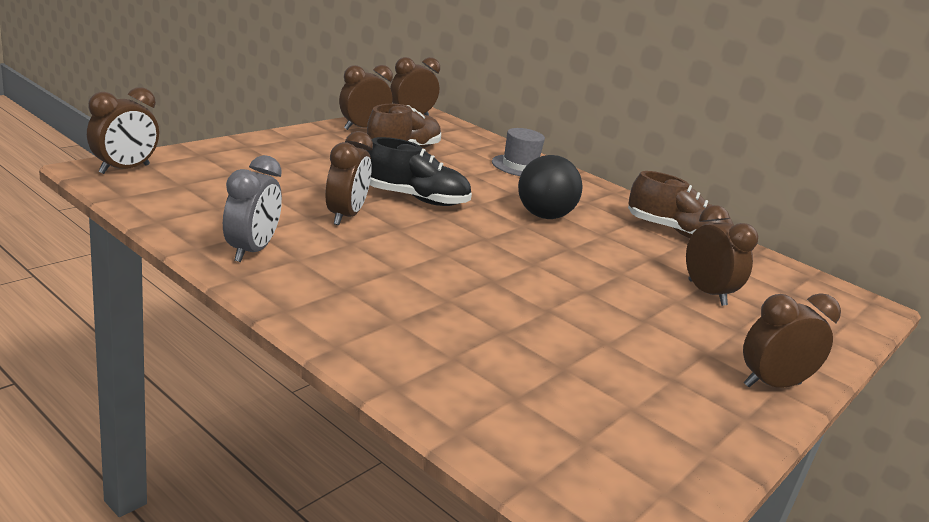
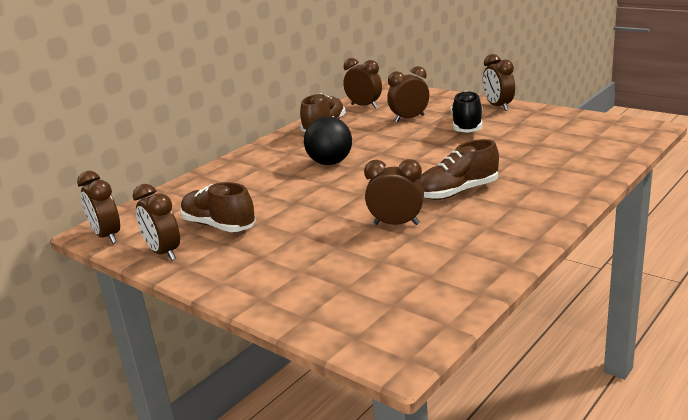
camera: 85 degrees left, 0 degrees up
(124, 169) = (381, 344): brown clock -> brown clock (364, 106)
(251, 251) = (493, 244): grey clock -> none
(409, 265) = (457, 192): none -> brown shoe
(415, 199) = (336, 205): black shoe -> black shoe (467, 126)
(519, 166) = (227, 178): grey hat -> none

